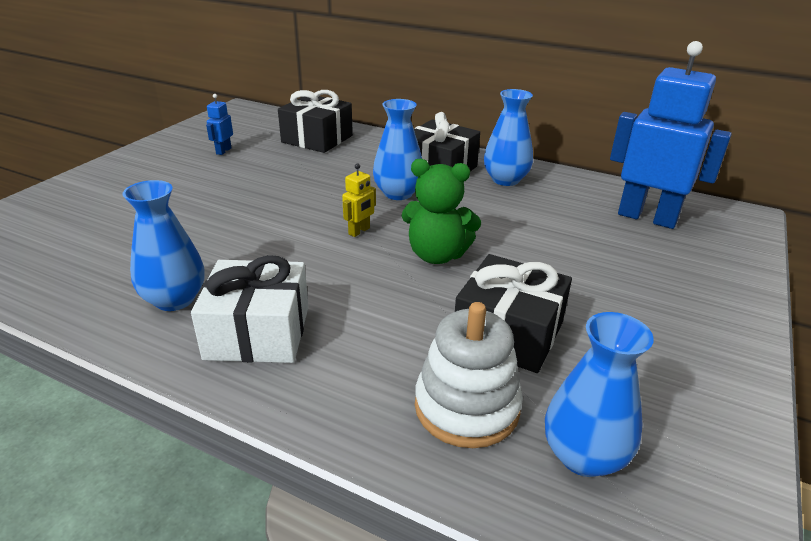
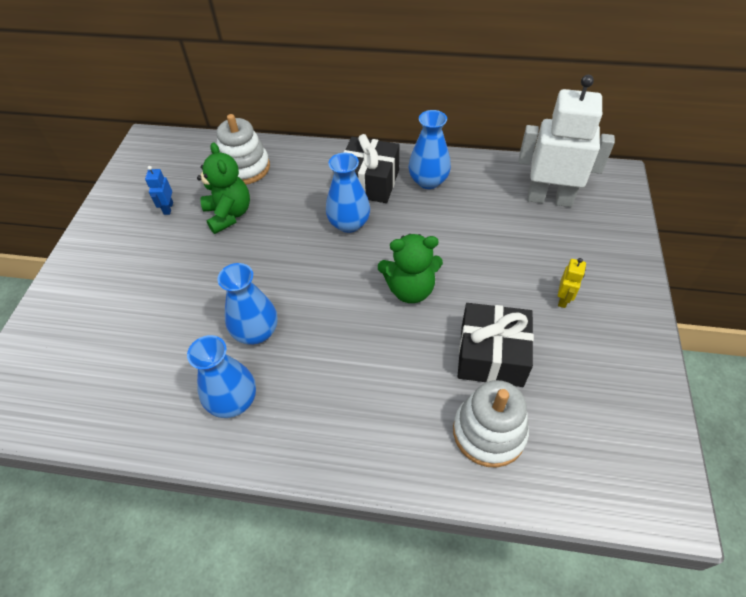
camera: 15 degrees left, 20 degrees up
(258, 332) = (316, 413): white gift -> none
(278, 165) = (229, 214): none -> green teddy bear
(317, 139) = (245, 168): black gift -> white stacking toy
(359, 231) = (339, 279): yellow robot -> yellow robot (563, 299)
(583, 456) = (573, 447): blue vase -> blue vase (256, 332)
(647, 217) = (549, 198): blue robot -> white robot

